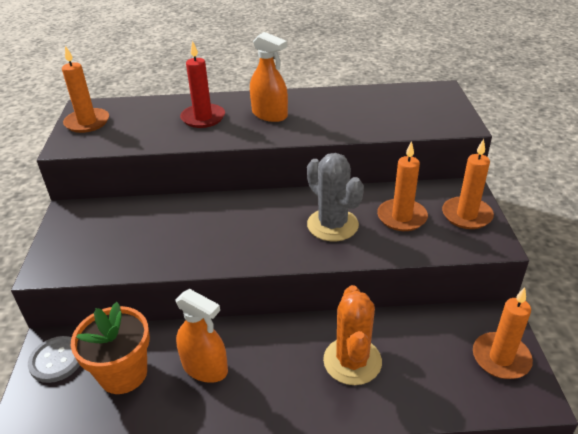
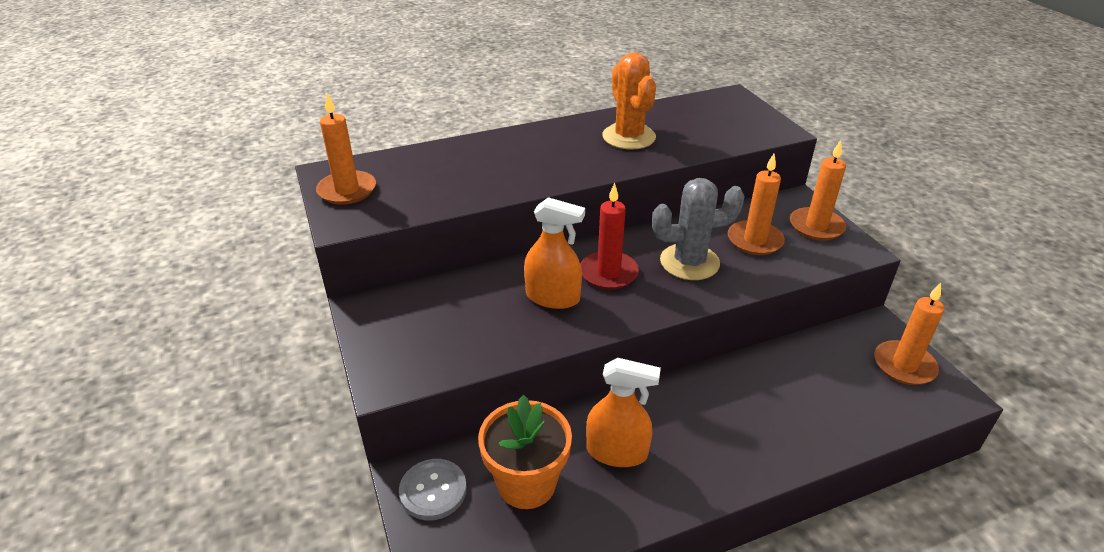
camera: 20 degrees left, 0 degrees up
(203, 118) = (492, 163): red candle -> red candle (608, 273)
(269, 114) = (568, 148): orange spray bottle -> orange spray bottle (552, 297)
(332, 225) = (689, 262): grey cactus -> grey cactus turned 45 degrees counterclockwise
(352, 361) = (767, 404): orange cactus -> orange cactus (628, 137)

